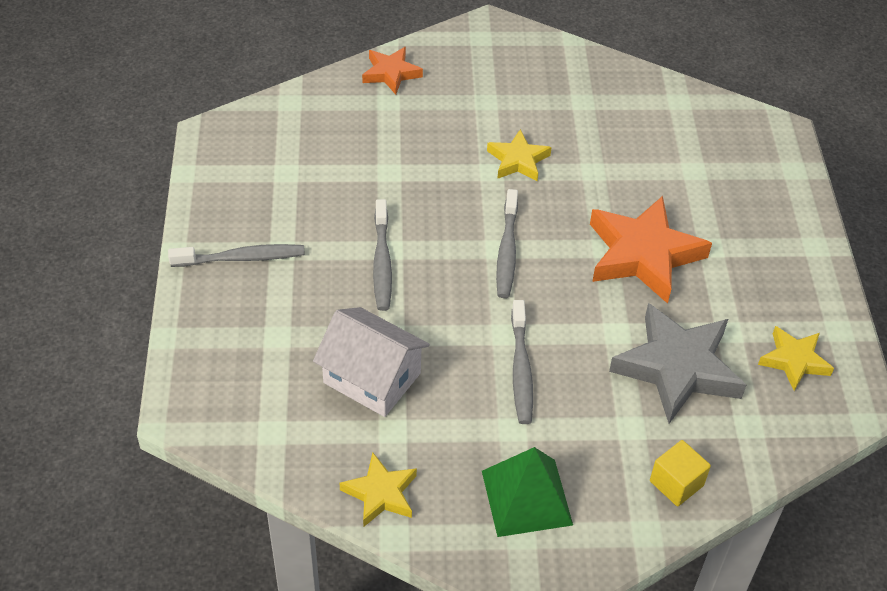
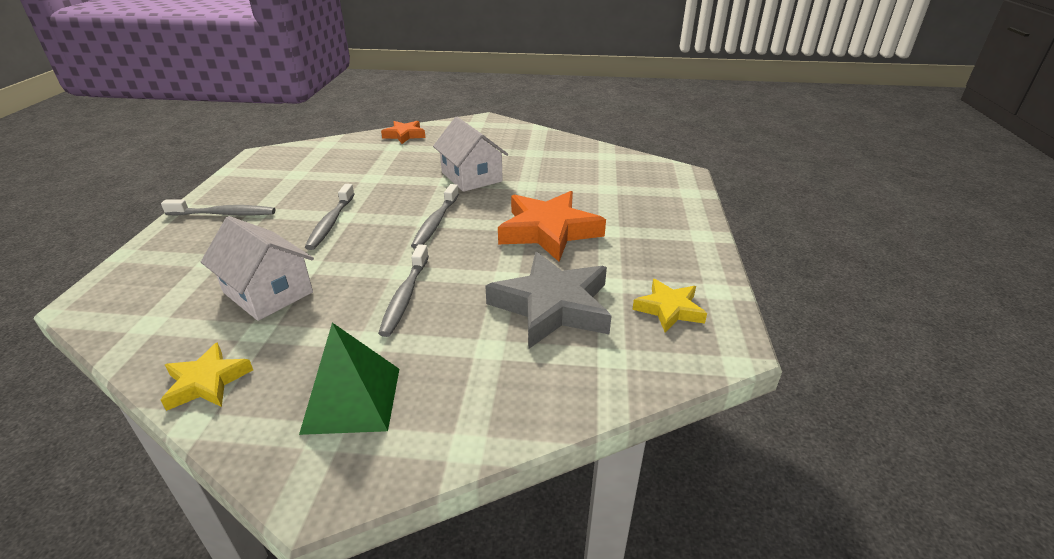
camera: 10 degrees right, 15 degrees down
(518, 160) = (471, 177): yellow star -> white house
(676, 483) = (518, 401): yellow cube -> none

